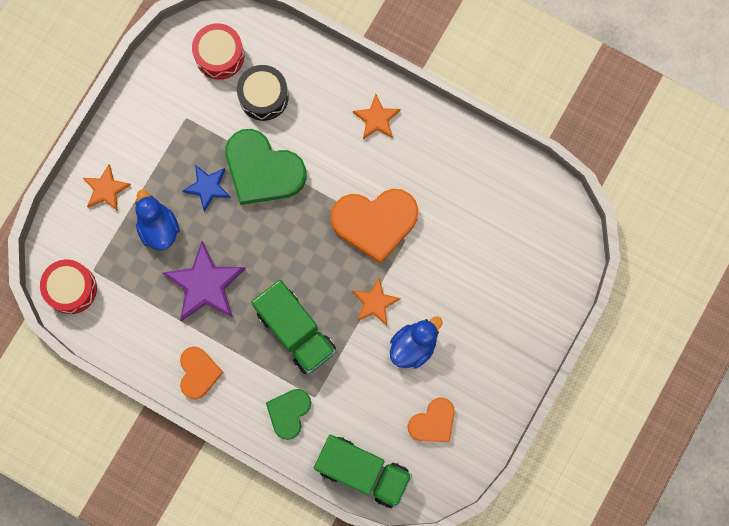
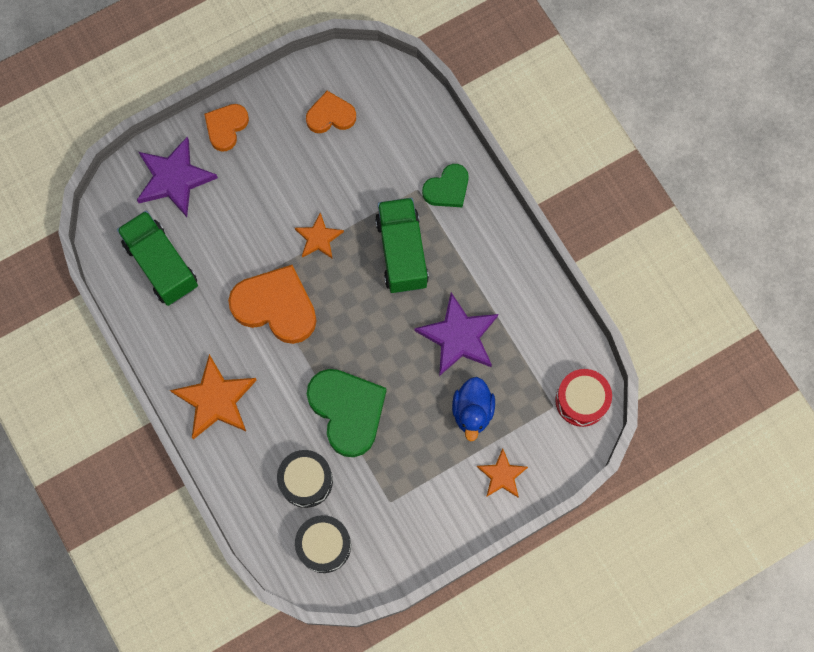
camera: 150 degrees left, 5 degrees down
(198, 373) = (506, 264): orange heart -> orange heart (226, 127)
(207, 187) = (407, 424): blue star -> none
(219, 55) = (324, 545): red drum -> black drum
(363, 471) = (412, 109): green truck -> green truck (161, 265)
(376, 119) = (215, 399): orange star -> orange star, size x1.69
(413, 345) = (308, 185): blue duck -> none
(532, 284) = (174, 179): none -> purple star

